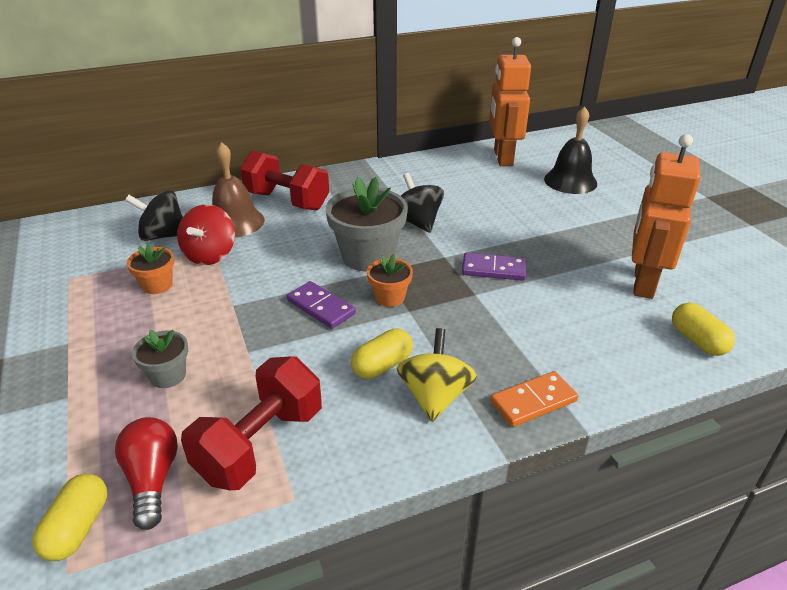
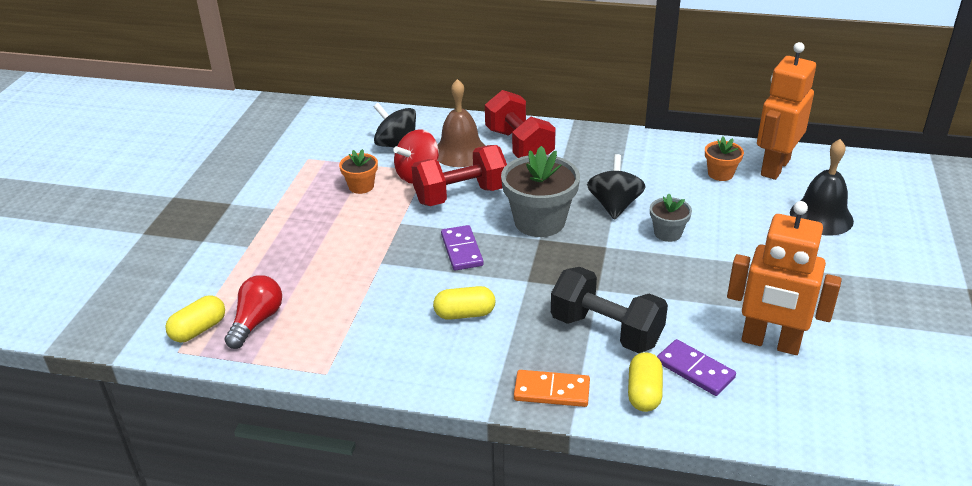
camera: 35 degrees right, 0 degrees up
(168, 375) = (316, 258): grey flower pot -> grey flower pot (667, 233)
(260, 444) = (335, 330): red dumbbell -> red dumbbell (460, 195)
(389, 297) = (523, 263): orange flower pot -> orange flower pot (720, 174)
(435, 396) = (481, 353): yellow spinning top -> none
(493, 269) = (638, 275): purple domino -> purple domino (695, 370)
(519, 326) = (606, 331): none -> black dumbbell
(642, 283) = (770, 343): orange robot -> orange robot turned 120 degrees counterclockwise
(697, 340) = (758, 413): yellow capsule -> yellow capsule (644, 393)

